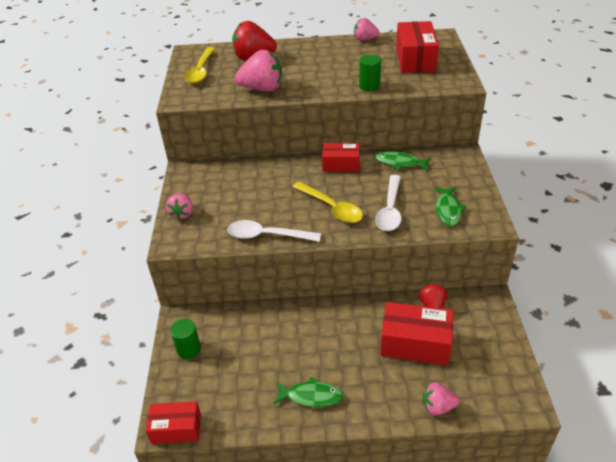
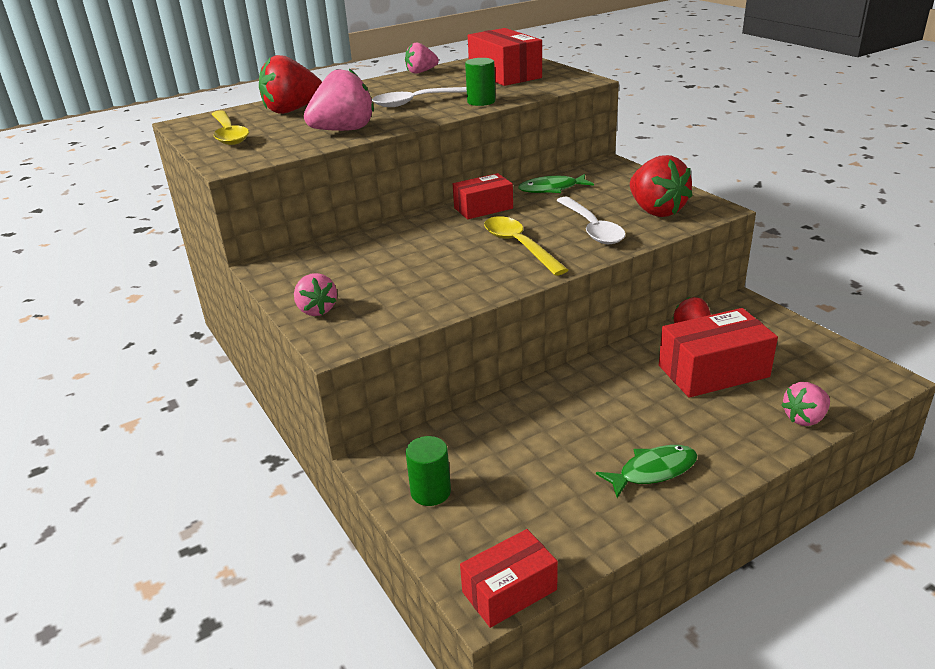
camera: 30 degrees left, 10 degrees down
(267, 235) = (468, 294): white spoon -> white spoon (419, 102)
(331, 207) = (519, 246): yellow spoon -> yellow spoon turned 135 degrees counterclockwise
(448, 210) = (656, 211): green fish -> red strawberry

